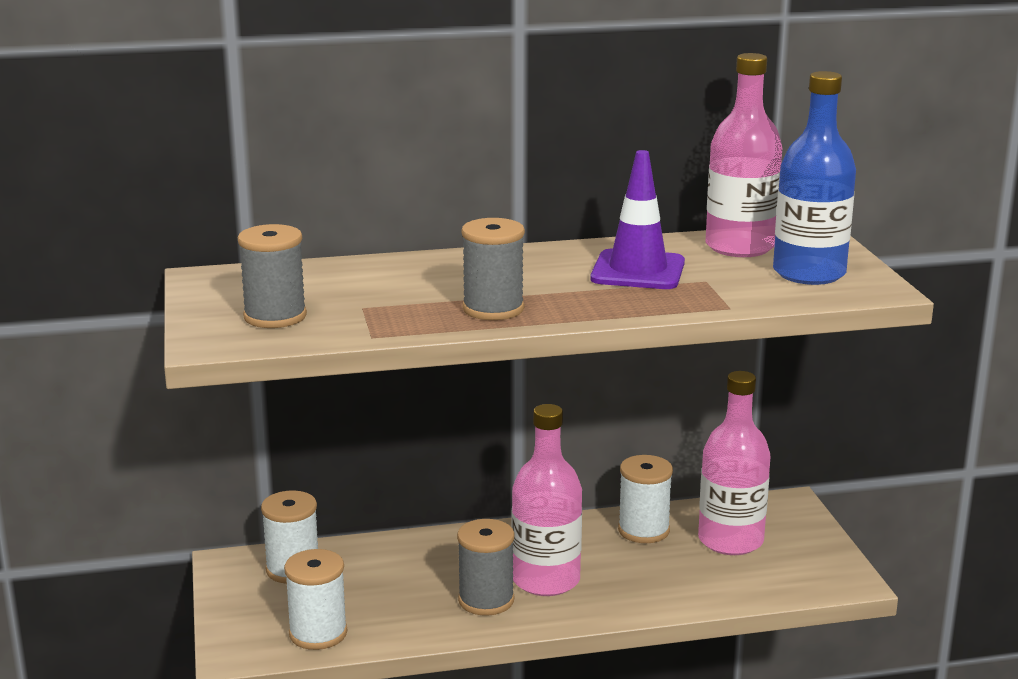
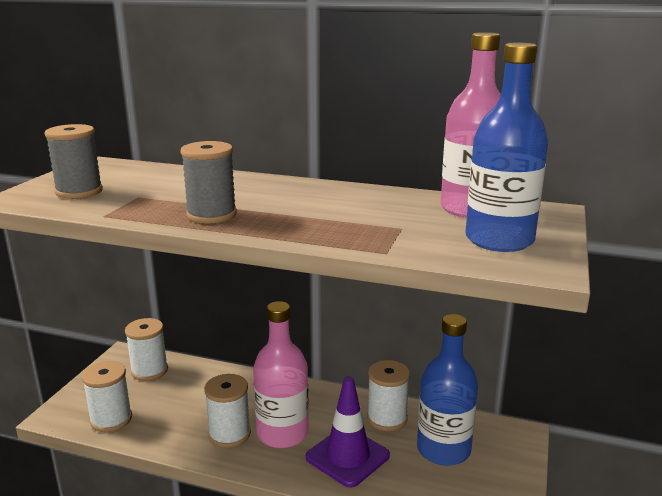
camera: 30 degrees right, 0 degrees up
(486, 600) = (229, 434): grey spool -> white spool
(638, 271) = (360, 210): purple traffic cone -> purple traffic cone (347, 456)
(730, 540) = (443, 449): pink bottle -> blue bottle

